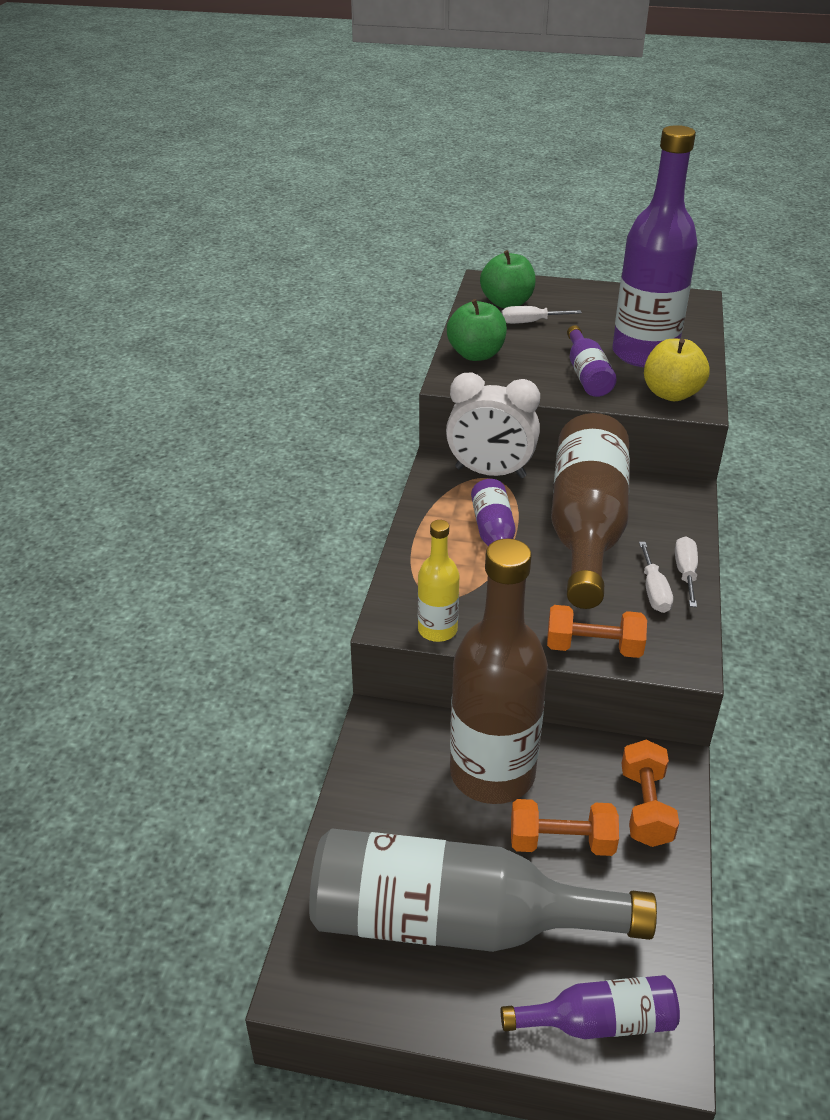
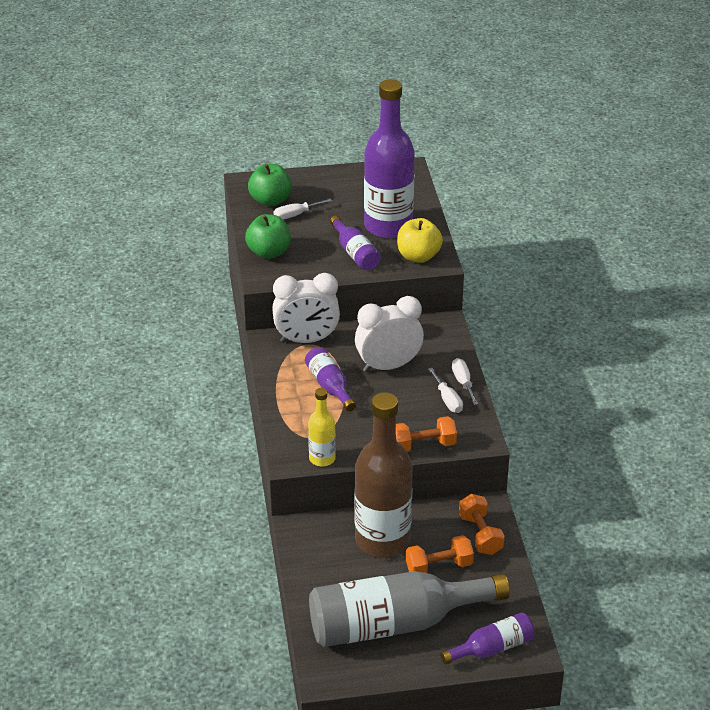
camera: 20 degrees left, 0 degrees up
(586, 528) = (388, 366): brown bottle -> white clock

